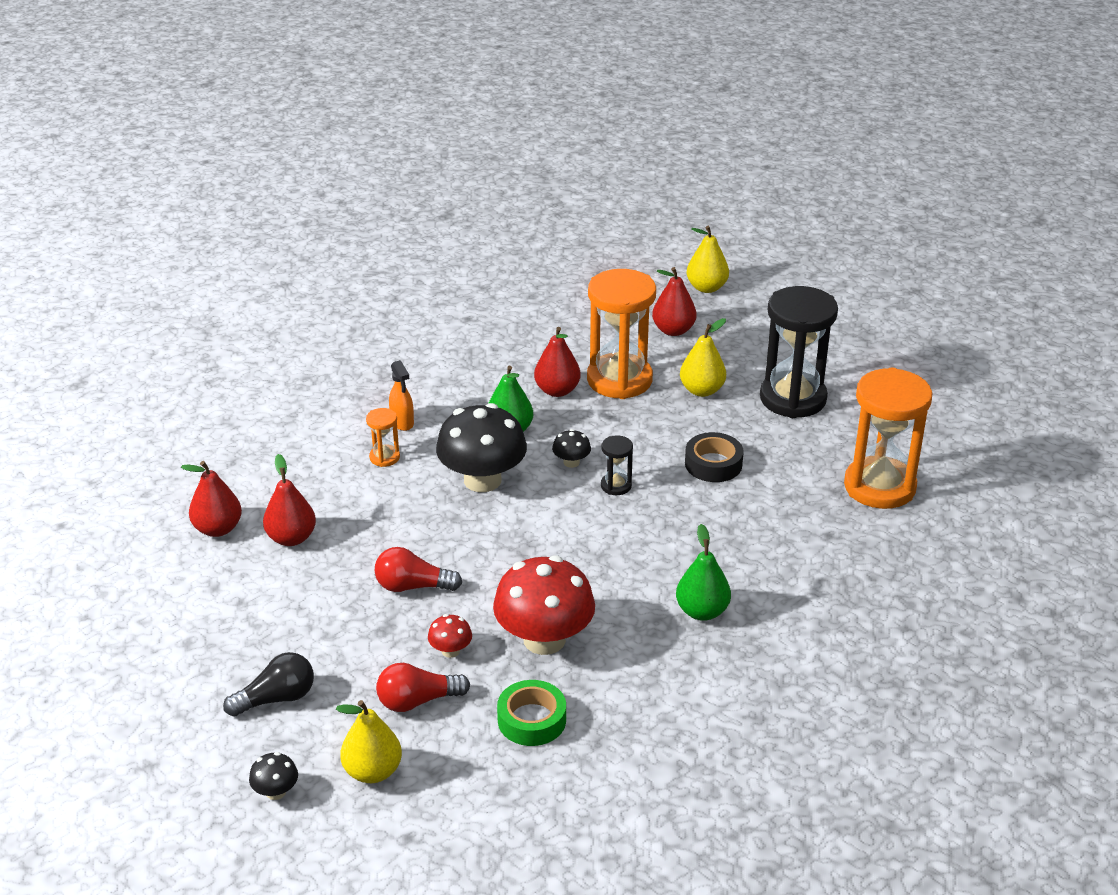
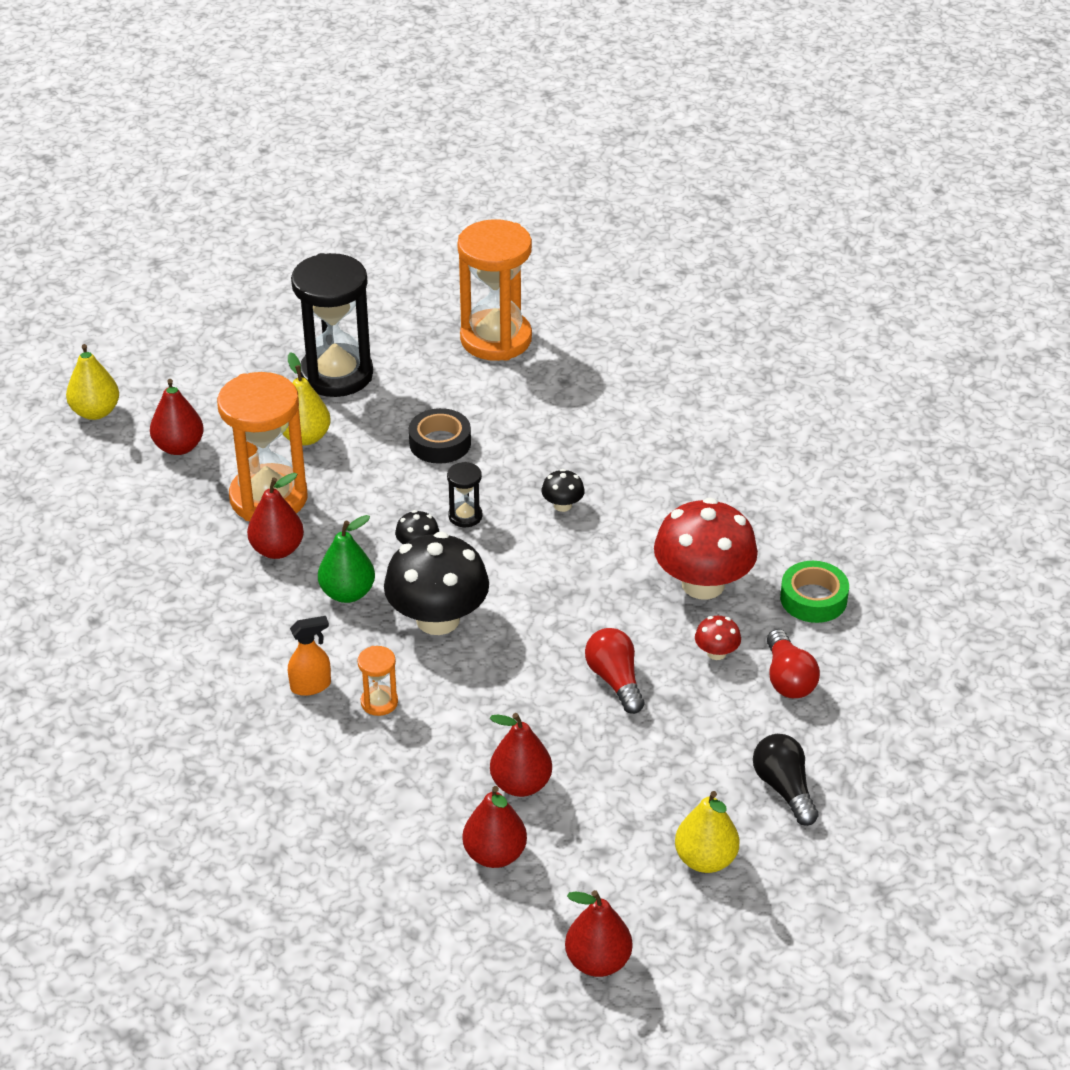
camera: 85 degrees left, 5 degrees up
(101, 590) = (598, 961): none -> red pear
(276, 791) = (913, 784): black mushroom -> black mushroom (562, 505)
(372, 771) = (883, 712): yellow pear -> yellow pear (705, 859)
(412, 586) = (615, 680): red light bulb -> red light bulb turned 150 degrees clockwise
(702, 611) = (668, 474): green pear -> none

